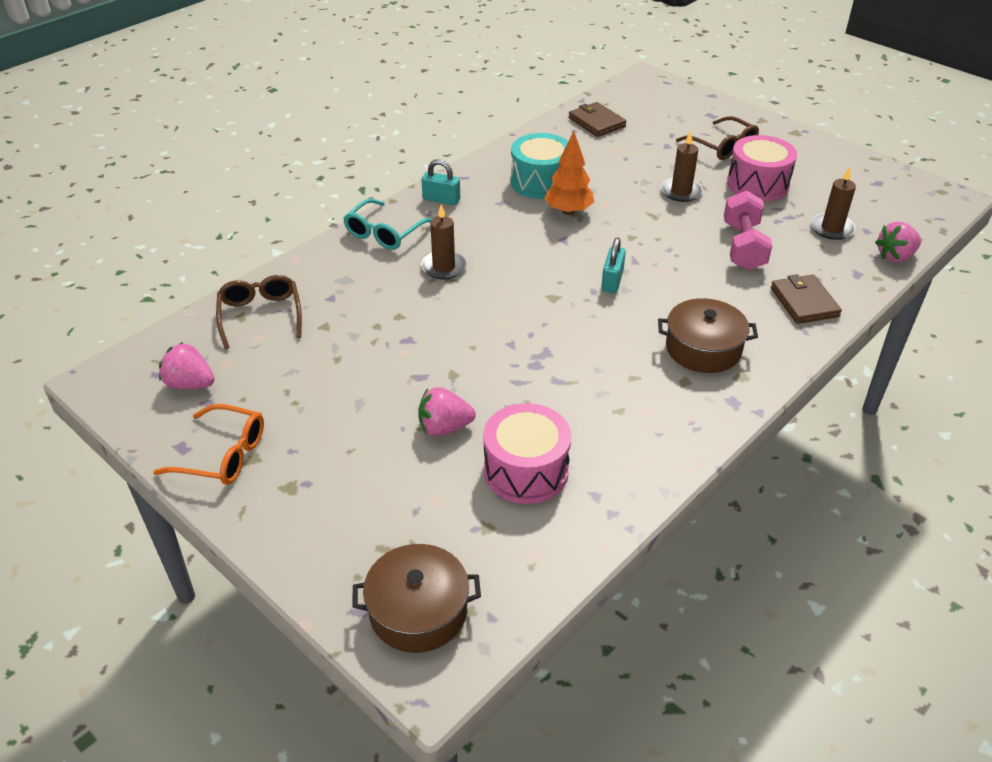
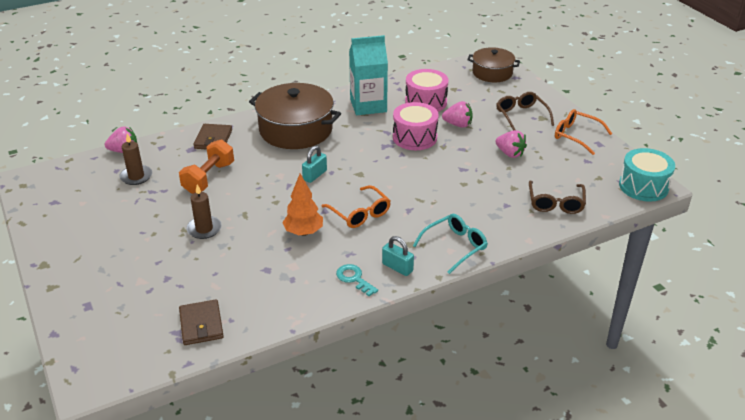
camera: 160 degrees left, 5 degrees down
(190, 384) = (599, 172): pink strawberry -> pink strawberry (510, 153)
(444, 267) = (421, 209): brown candle -> none
(481, 181) = (354, 279): none -> turquoise key
(518, 245) = (360, 213): none -> orange glasses
(540, 182) = (305, 265): turquoise drum -> turquoise drum (643, 186)
(626, 432) = (368, 105): none -> turquoise carton
(703, 348) = (296, 130): brown pot -> brown pot, size x1.65
(722, 146) = (122, 265): brown glasses -> brown glasses (521, 116)
(743, 247) = (209, 178): pink dumbbell -> orange dumbbell
(757, 184) = (140, 221): pink drum -> pink drum (414, 137)

